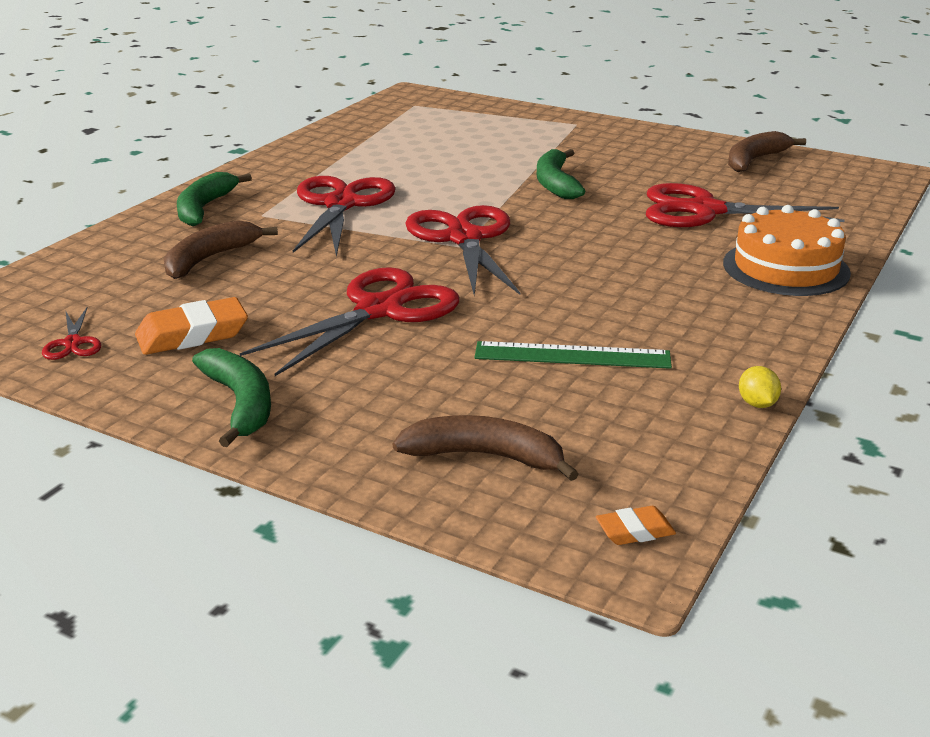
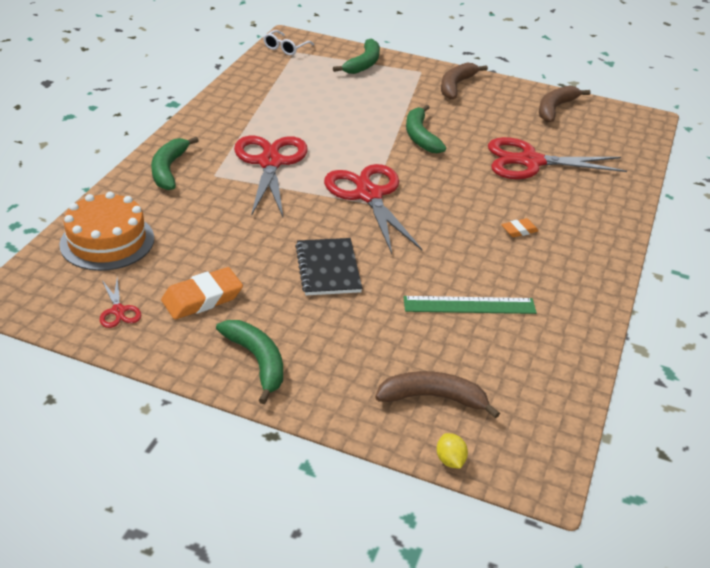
camera: 10 degrees left, 10 degrees up
(209, 259) = (190, 222): brown banana -> brown banana (456, 86)
(379, 310) = (328, 268): red scissors -> black notebook
(404, 101) = (286, 48): none -> white glasses
(501, 116) = (363, 64): none -> green banana
(635, 531) = (540, 453): orange eraser -> orange eraser (519, 230)
(757, 404) = (596, 342): yellow lemon -> yellow lemon (450, 460)
(785, 268) = (594, 217): orange cake -> orange cake (107, 241)

